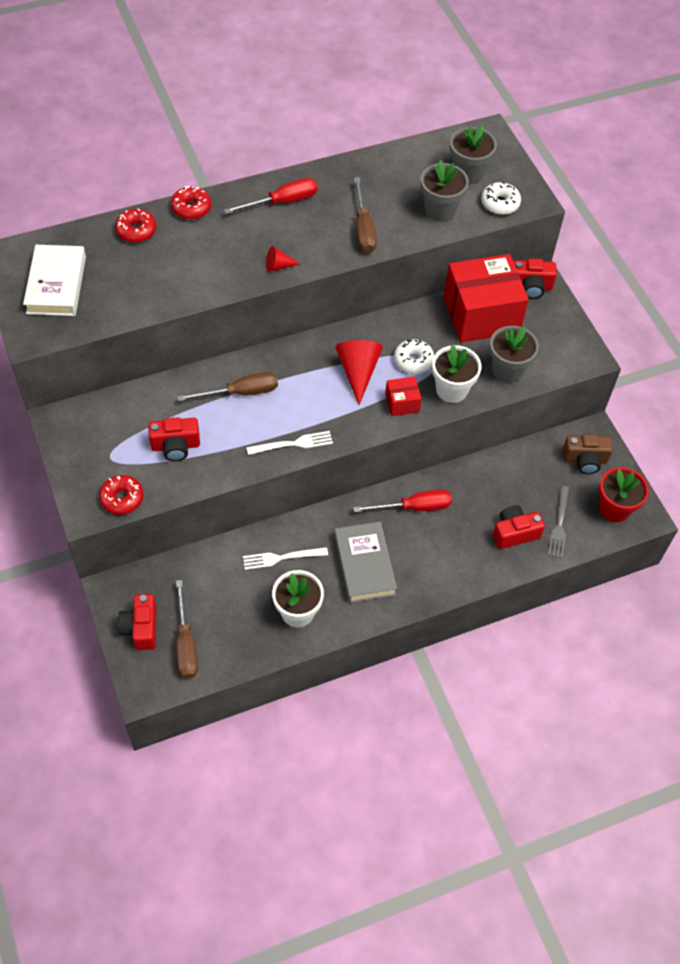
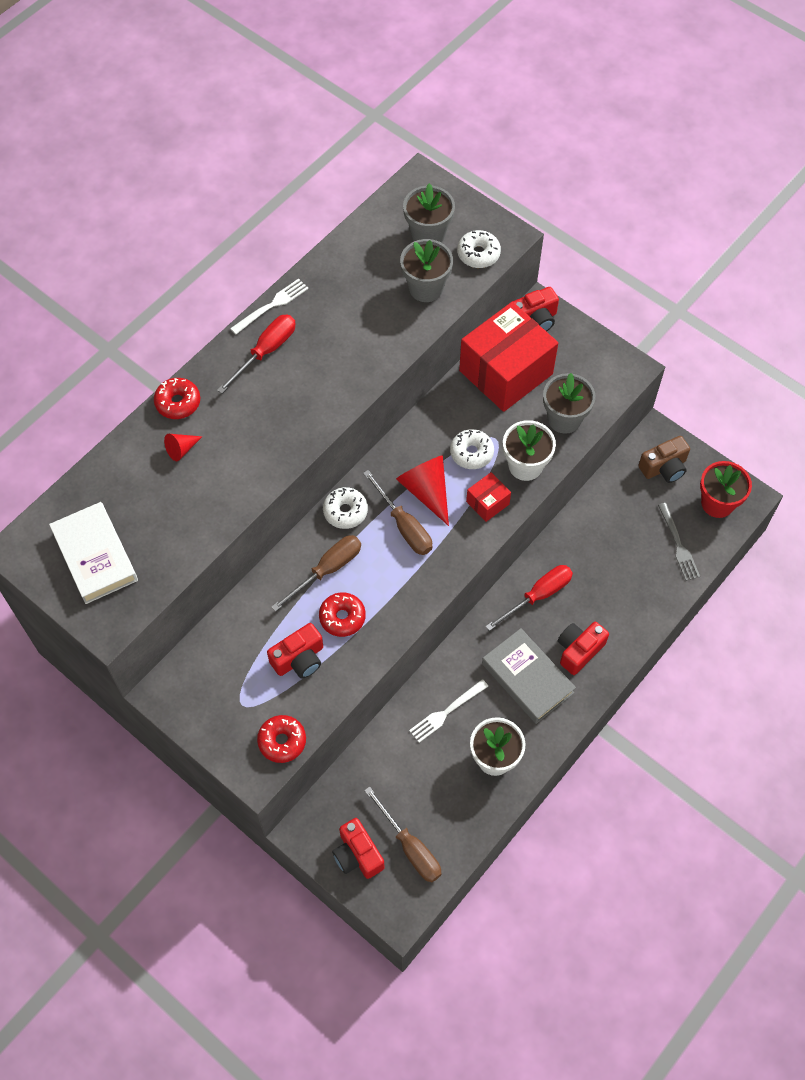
camera: 25 degrees left, 5 degrees up
(136, 231) = (138, 455): red donut -> red donut (342, 617)
(278, 266) = (307, 425): red cone -> red cone (181, 449)
(283, 357) = (345, 511): none -> white donut
(293, 444) = (411, 598): white fork -> white fork (272, 305)
(363, 229) = (365, 344): brown screwdriver -> brown screwdriver (404, 526)
(514, 533) = (643, 574): red camera -> red camera (579, 650)

